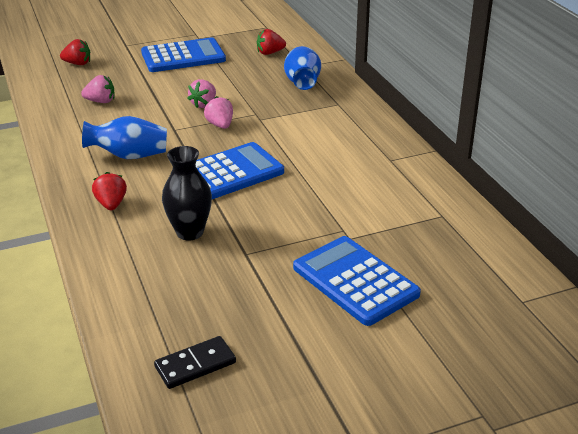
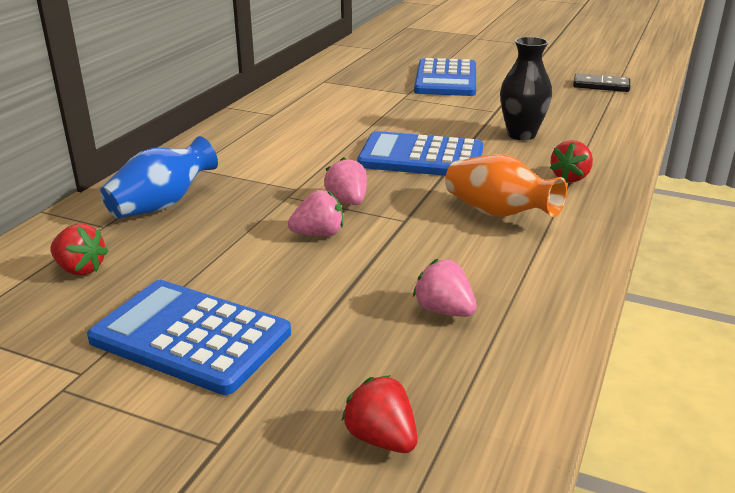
camera: 135 degrees left, 5 degrees down
(129, 156) = (498, 213): blue vase -> orange vase
(220, 125) = (347, 201): pink strawberry -> pink strawberry turned 135 degrees clockwise

